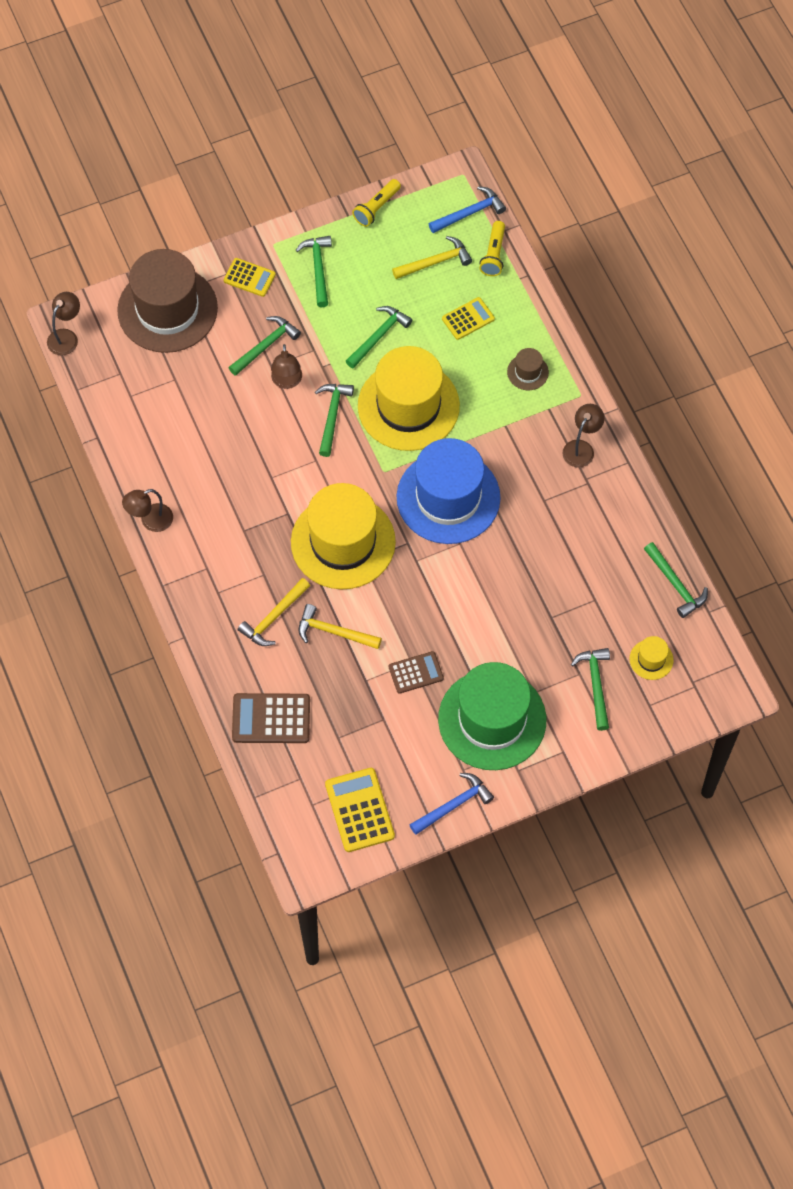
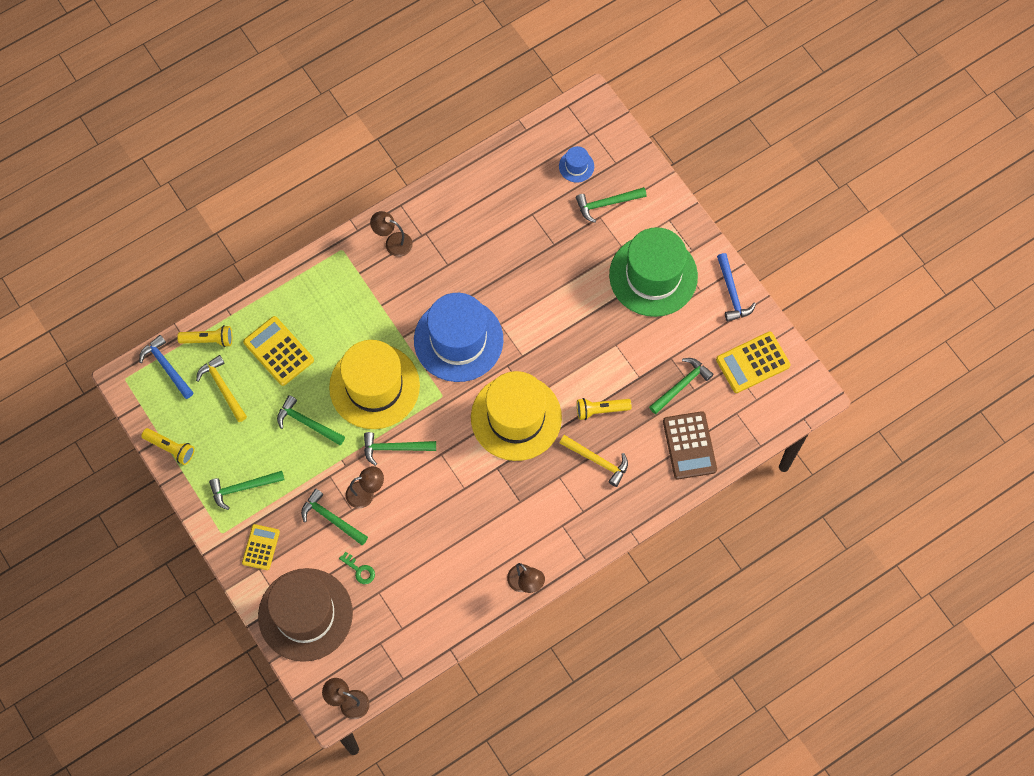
camera: 100 degrees left, 5 degrees up
(203, 365) = (360, 570): none -> green key
(334, 632) = (601, 410): yellow hammer -> yellow flashlight
(416, 672) = (624, 339): brown calculator -> none
(454, 805) = (732, 293): blue hammer -> blue hammer turned 150 degrees counterclockwise
(468, 319) = (278, 351): yellow calculator -> yellow calculator, size x1.56
(527, 372) = (325, 295): brown hat -> none
(651, 659) = (576, 166): yellow hat -> blue hat
(675, 584) = (506, 156): green hammer -> green hammer (681, 385)

